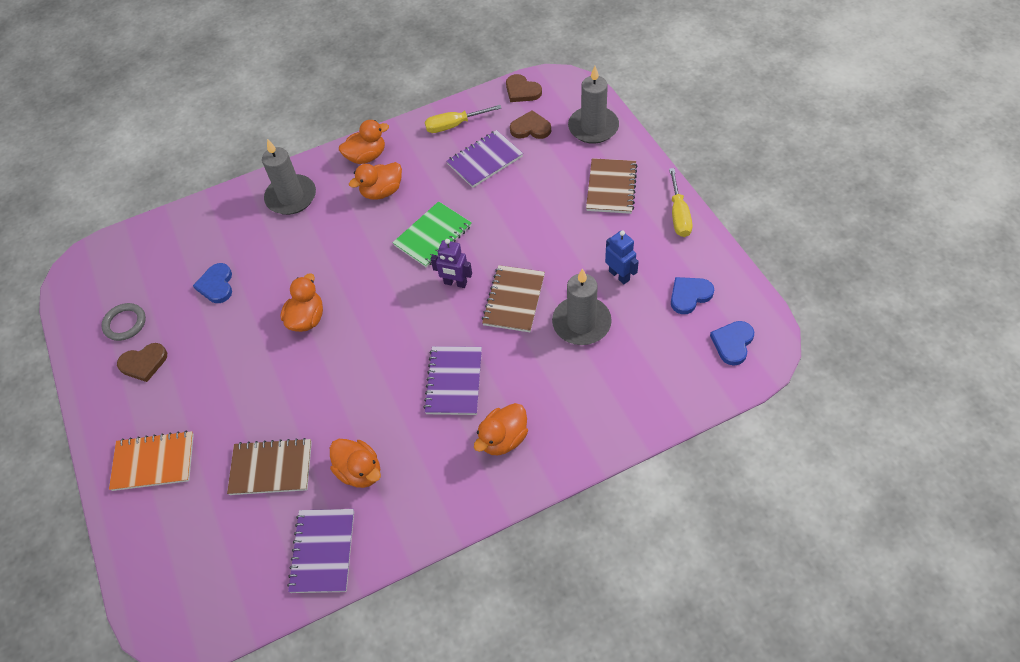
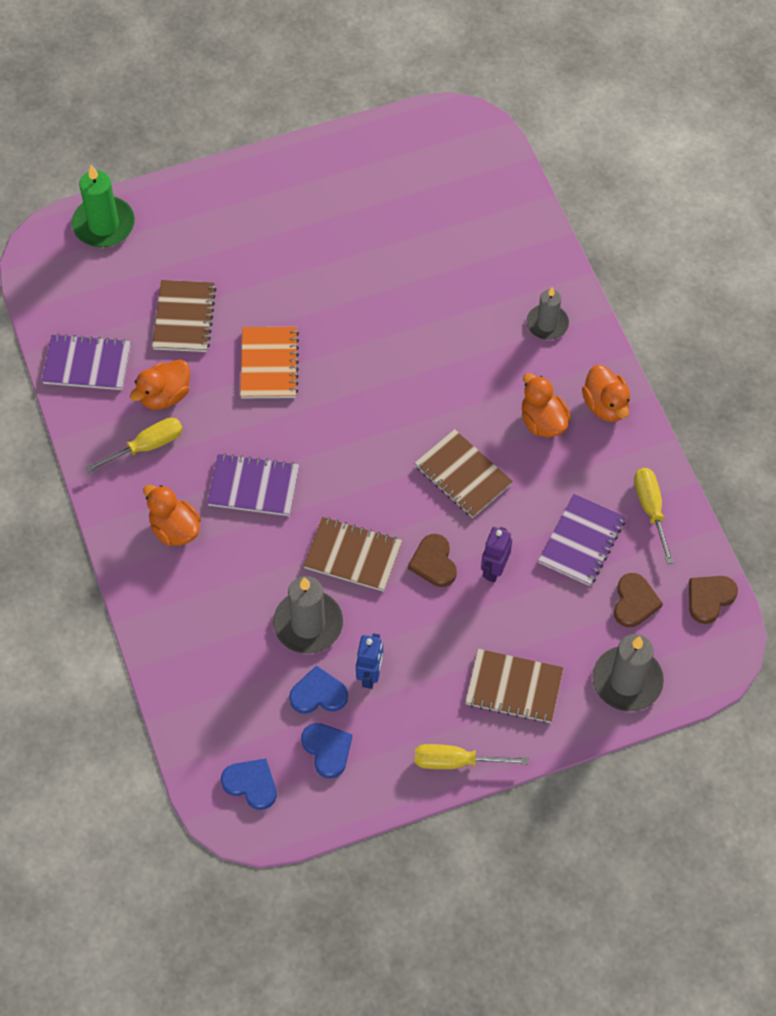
camera: 90 degrees right, 5 degrees up
(125, 323) = (385, 174): grey ring -> none
(144, 363) = (330, 197): brown heart -> brown heart (434, 562)
(149, 566) = (104, 225): none -> green candle
(153, 462) = (211, 217): orange notebook -> orange notebook (269, 364)
(216, 285) = (424, 255): blue heart -> blue heart (318, 694)
(291, 197) = (547, 324): grey candle -> grey candle, size x0.66
(307, 319) = (362, 345): orange duck -> none
(416, 477) = (147, 446): none -> yellow screwdriver
(433, 236) = (463, 475): green notebook -> brown notebook
(455, 283) = (387, 495): purple robot -> purple robot (494, 569)
(485, 160) = (581, 541): purple notebook -> purple notebook turned 60 degrees clockwise
(619, 275) = (370, 675): blue robot -> blue robot turned 45 degrees counterclockwise

